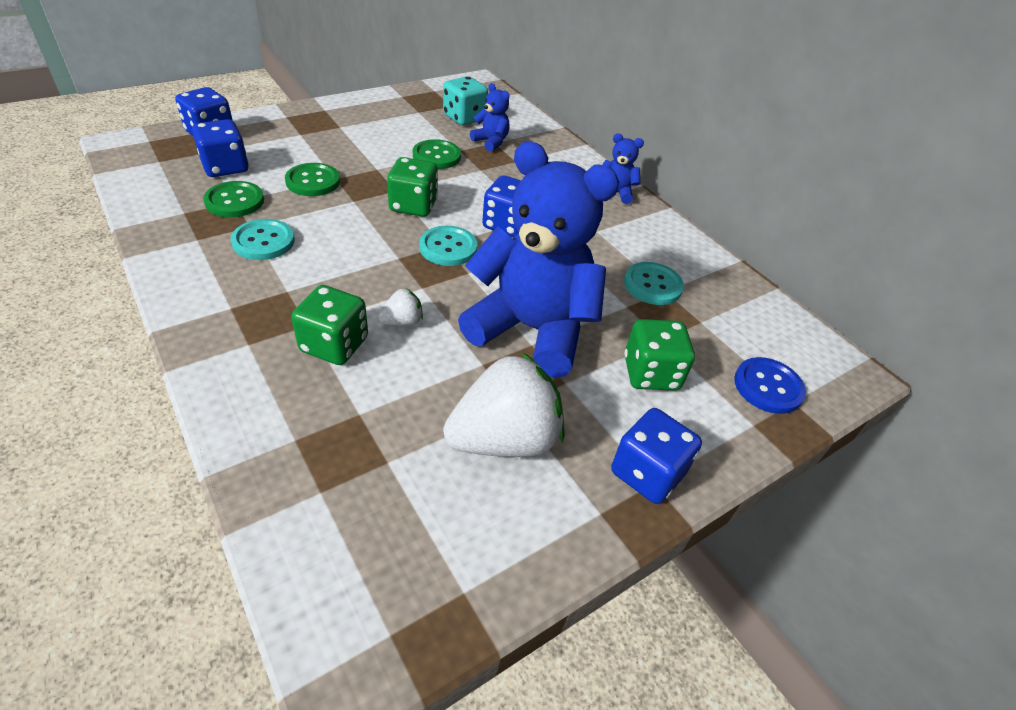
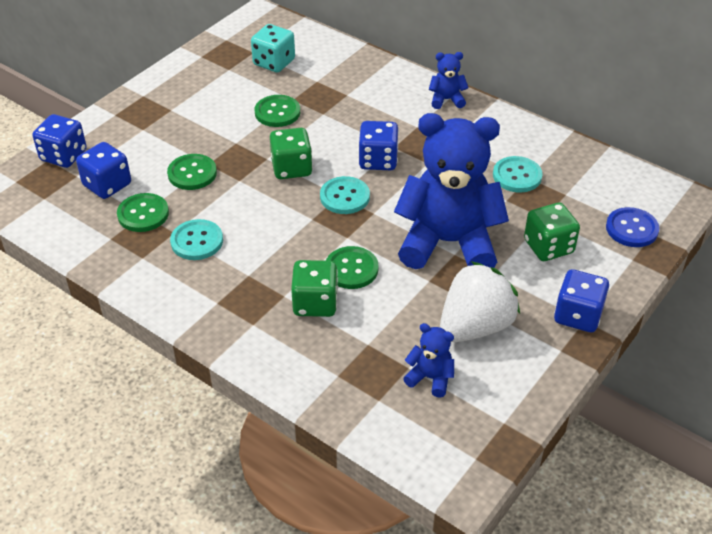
camera: 15 degrees left, 0 degrees up
(402, 321) = (351, 269): white strawberry -> green button
(491, 142) = (314, 81): blue teddy bear -> blue teddy bear (430, 378)

